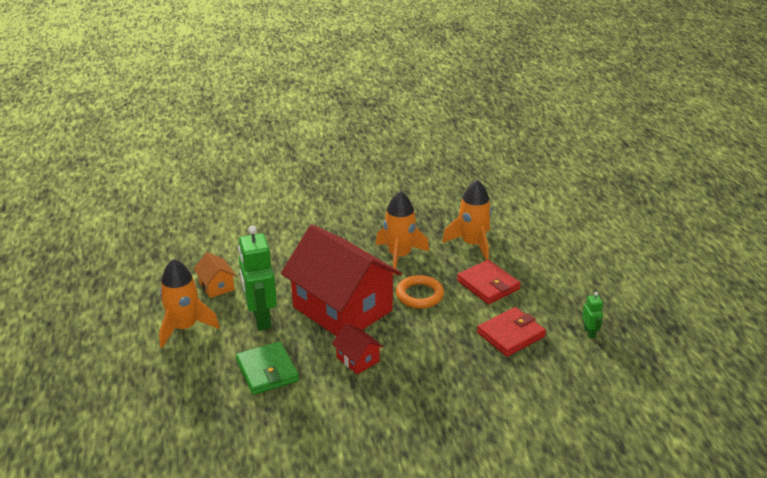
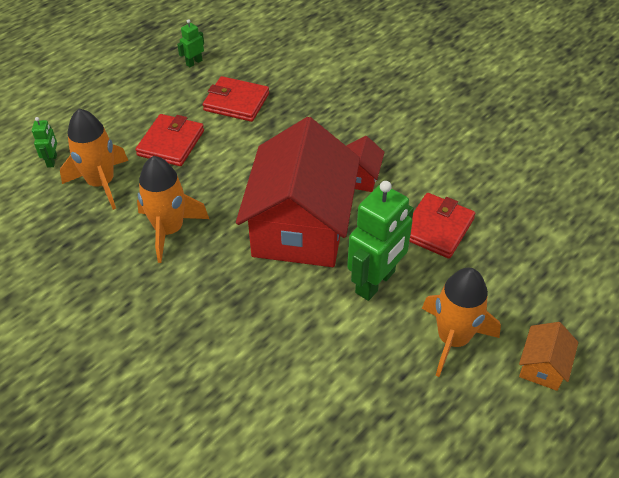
camera: 125 degrees left, 15 degrees up
(216, 286) = (363, 364): orange house -> orange house (543, 366)
(267, 371) = (437, 228): green wallet -> red wallet
(419, 295) = (228, 182): orange ring -> none
(515, 232) = (52, 161): none -> green robot

